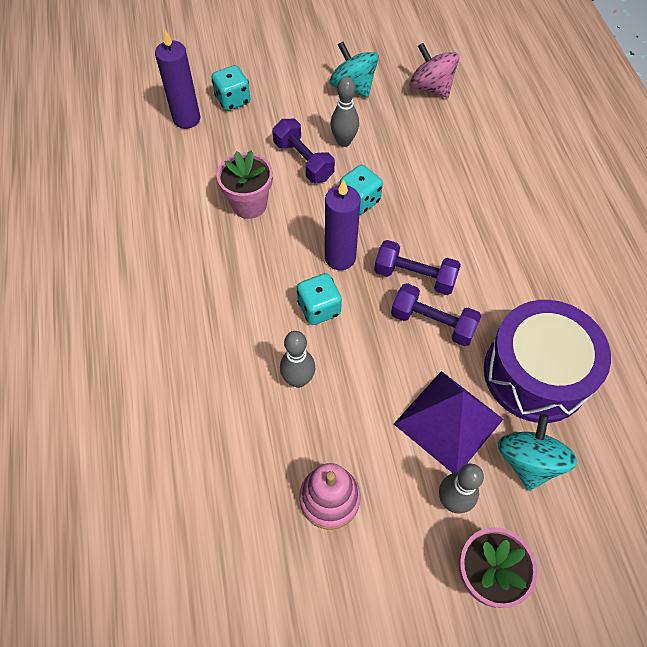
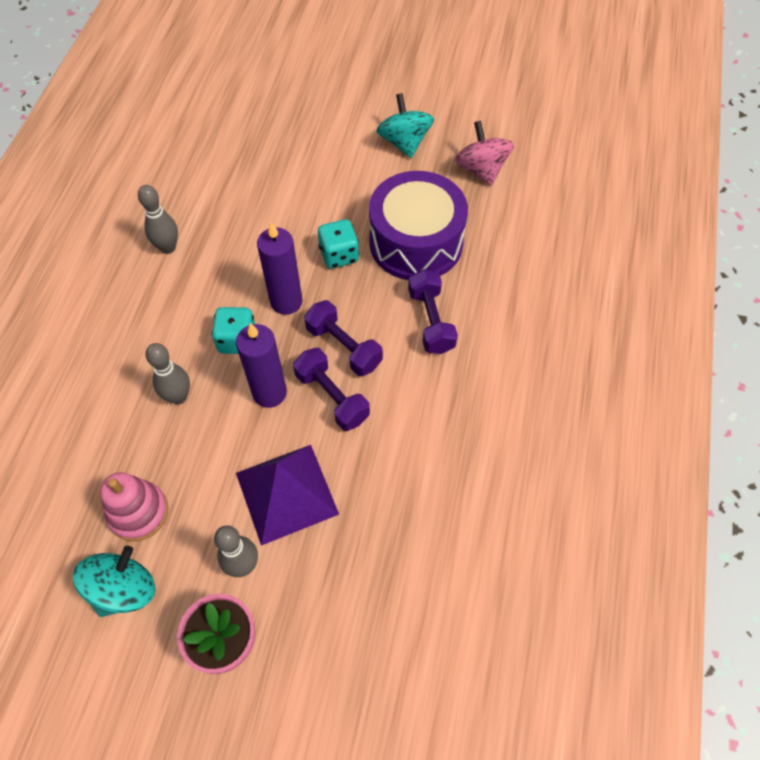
camera: 25 degrees right, 0 degrees up
(186, 119) = (231, 120): purple candle -> purple candle (269, 393)
(233, 100) = (283, 117): turquoise dice -> none
(249, 204) = (236, 220): pink flower pot -> none
(303, 161) = (311, 198): purple dumbbell -> purple dumbbell (431, 321)
(344, 141) = (361, 193): grey bowling pin -> grey bowling pin (168, 247)
(528, 461) = (336, 563): turquoise spinning top -> turquoise spinning top (124, 589)
(535, 373) = (398, 486): purple drum -> purple drum (416, 242)

